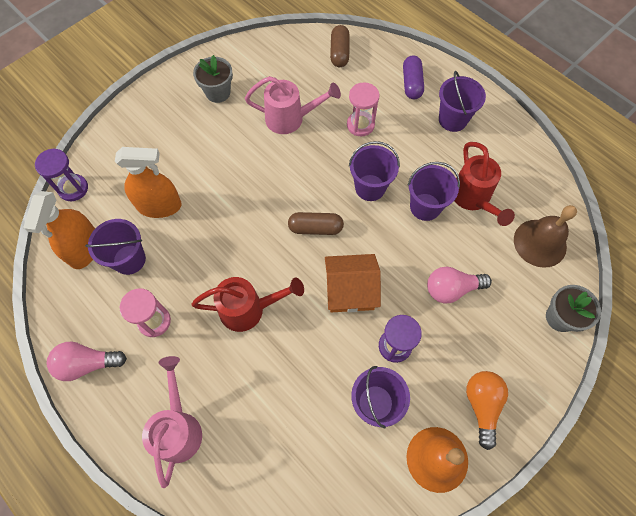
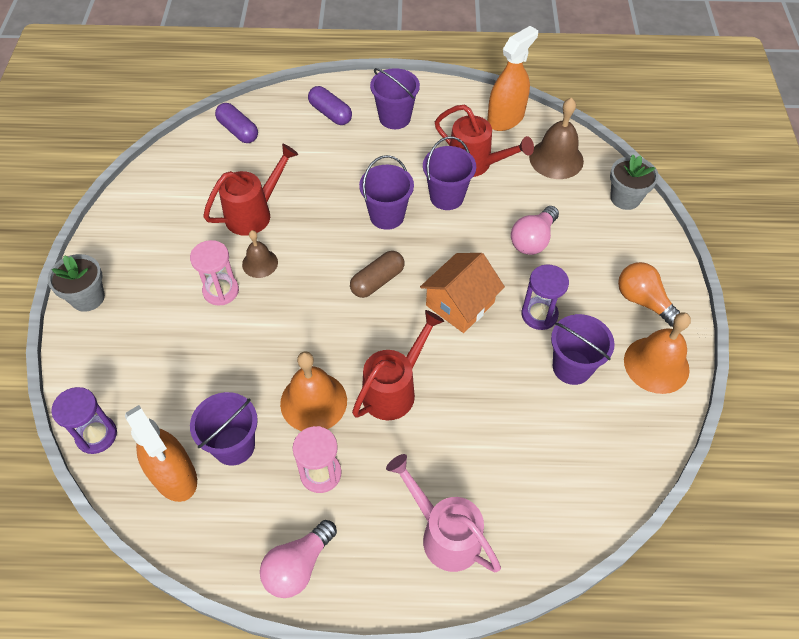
camera: 45 degrees left, 10 degrees down
(159, 206) = (210, 377): orange spray bottle -> orange spray bottle (505, 118)
(196, 273) = (313, 402): none -> orange bell
(218, 92) = (156, 241): grey flower pot -> grey flower pot (88, 298)
(259, 155) = (260, 263): none -> brown bell
(290, 119) = (254, 213): pink watering can -> red watering can
(339, 53) = (238, 131): brown capsule -> purple capsule
(360, 125) = (323, 174): pink hourglass -> pink hourglass (221, 291)

